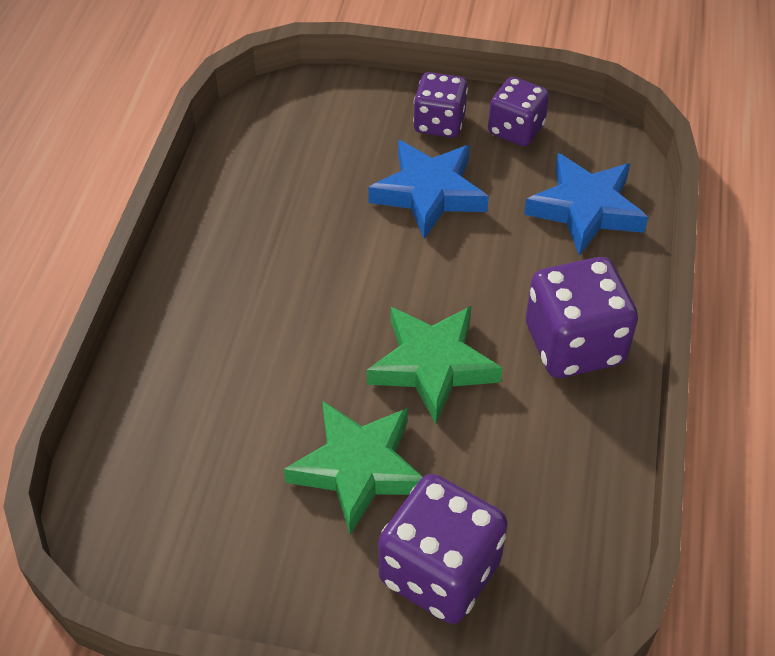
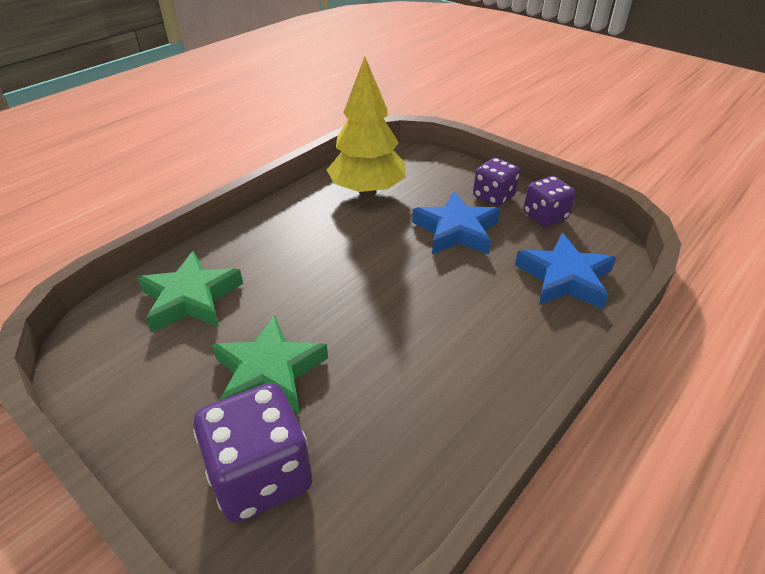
camera: 30 degrees right, 10 degrees down
(276, 176) = (367, 191): none -> yellow tree
(432, 365) = (375, 330): green star -> green star (191, 298)
(574, 344) = (492, 361): purple dice -> none

